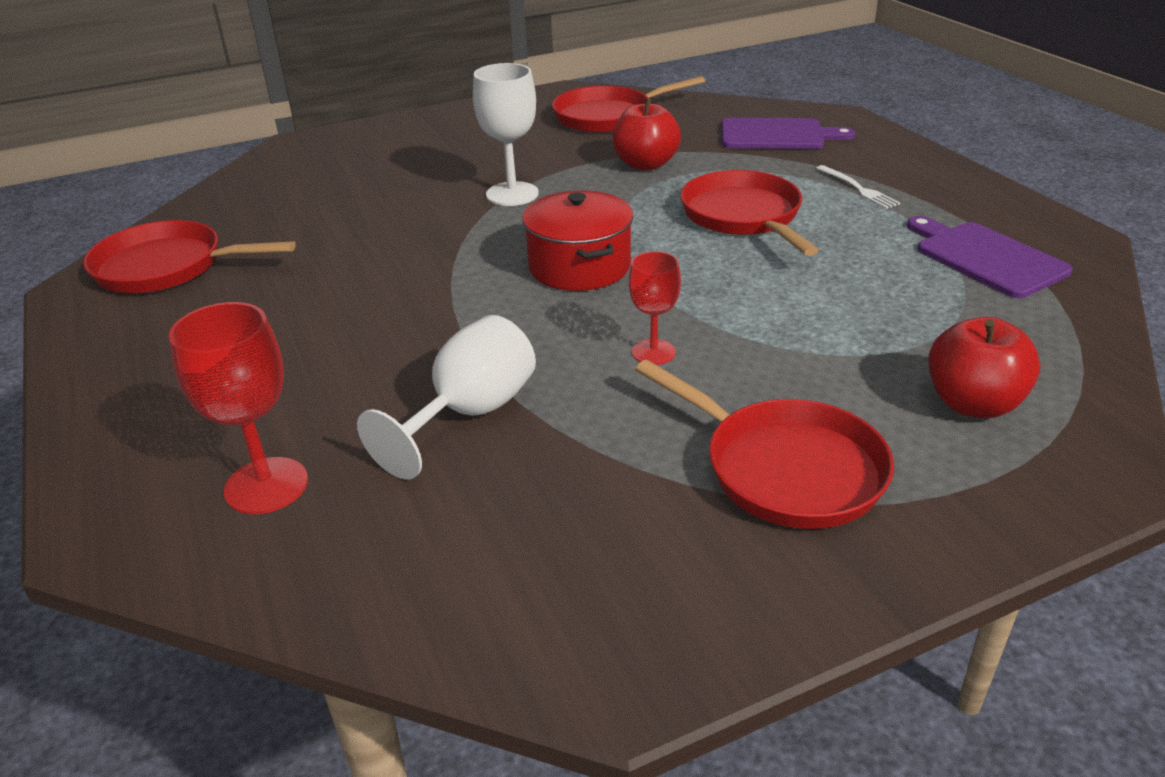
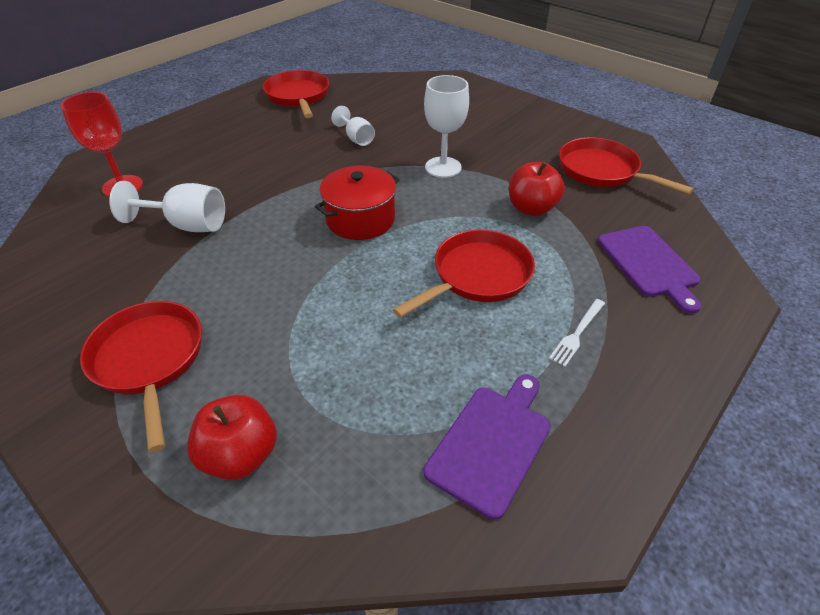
camera: 65 degrees right, 10 degrees up
(370, 238) = (356, 138): none -> white goblet
(653, 352) = (266, 275): red goblet -> none
(784, 468) = (149, 360): red pan -> red pan turned 135 degrees clockwise

